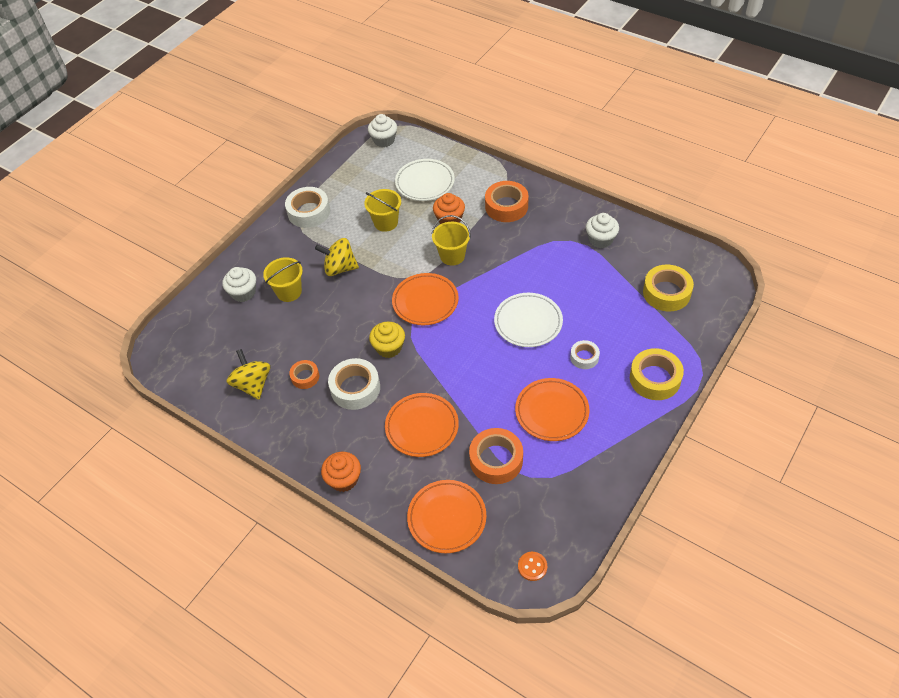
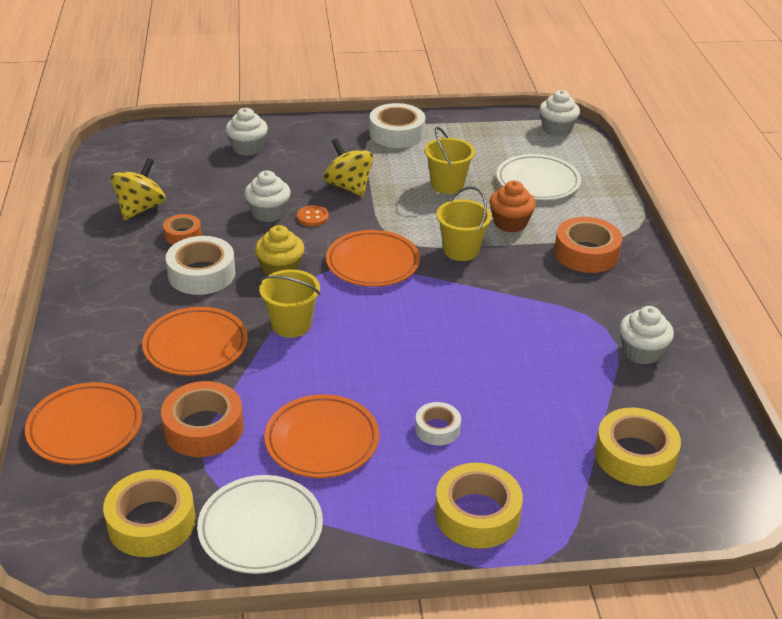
camera: 45 degrees right, 15 degrees down
(289, 292) = (280, 172): yellow bucket -> yellow bucket (291, 325)
(326, 322) = (268, 213): none -> white cupcake
(344, 479) = (74, 325): orange cupcake -> none
(528, 322) = (435, 354): white plate -> white plate (260, 528)
(532, 566) = (71, 538): orange button -> orange button (312, 217)
(550, 522) = (151, 522): none -> yellow tape

